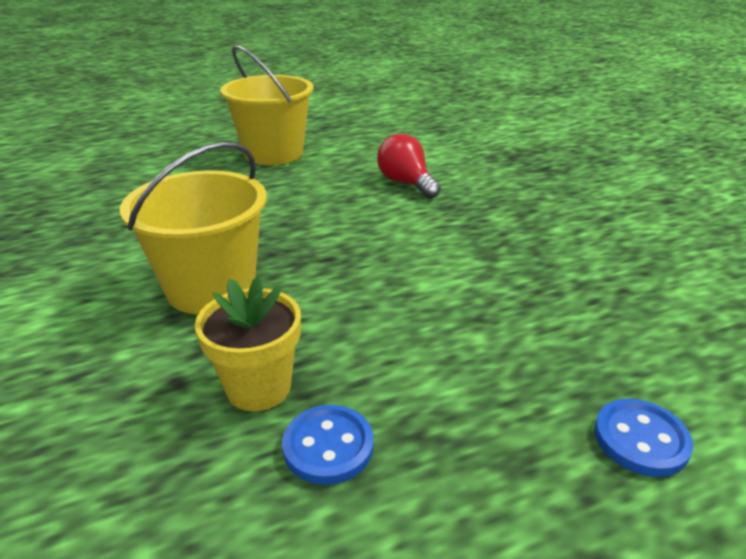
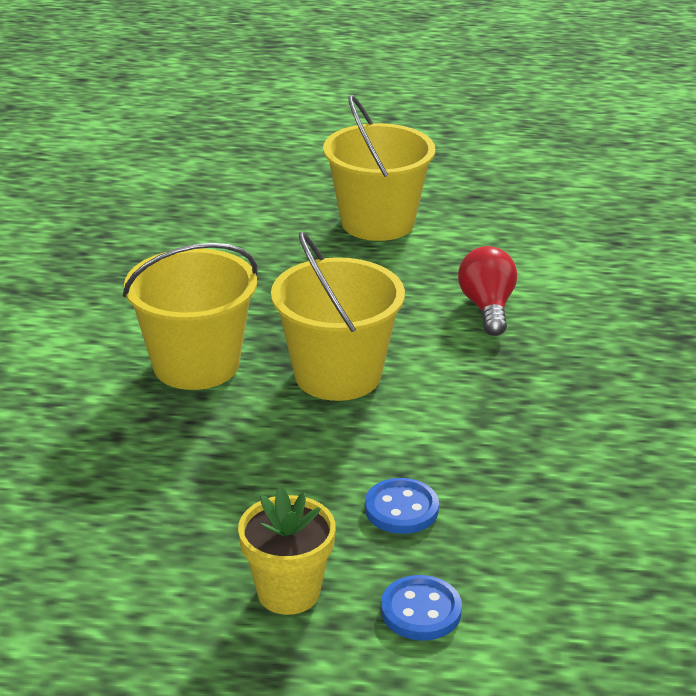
camera: 30 degrees right, 0 degrees up
(258, 387) = (170, 462): yellow flower pot -> yellow flower pot (288, 592)
(328, 446) = (185, 520): blue button -> blue button (401, 509)
(345, 258) = (338, 375): none -> yellow bucket

